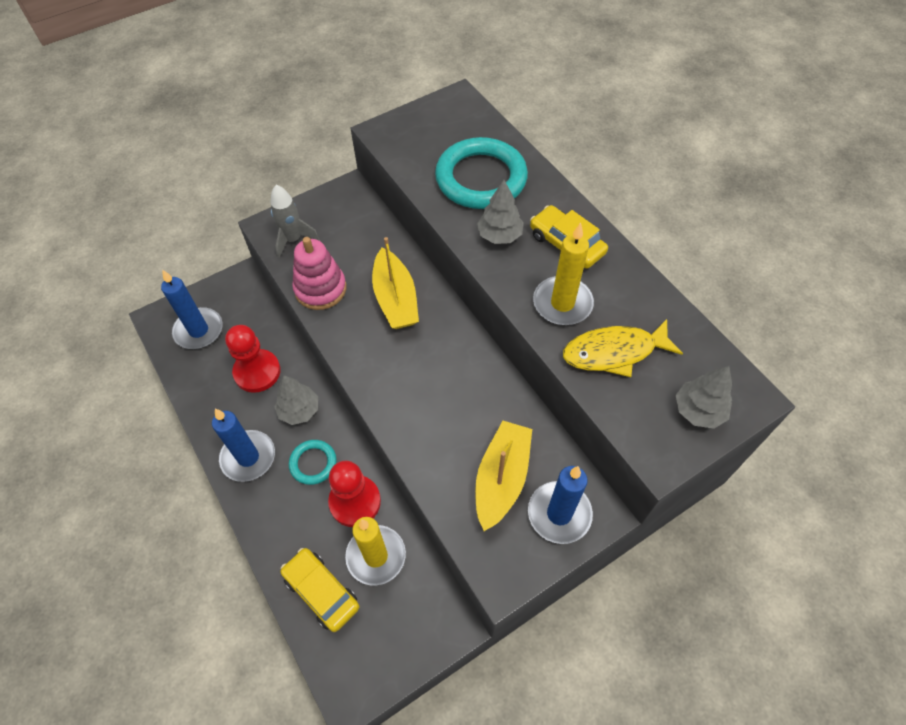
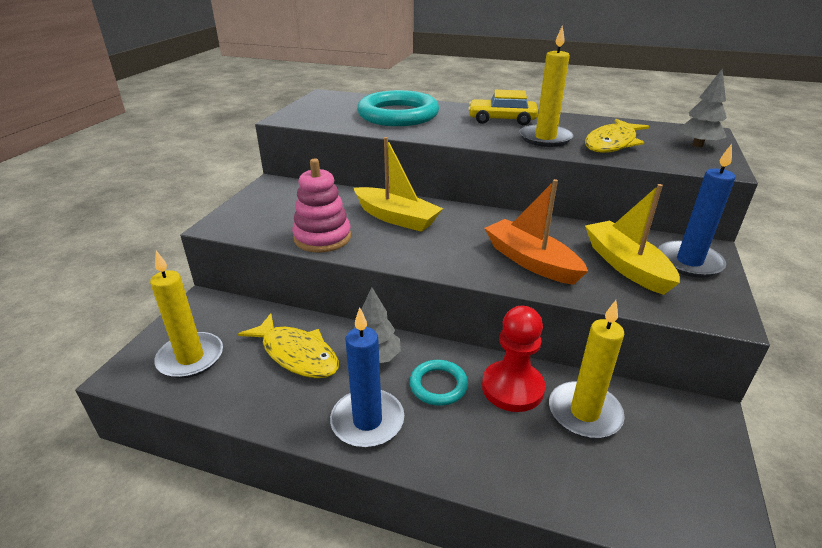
camera: 40 degrees left, 25 degrees down
(199, 330) = (190, 358): blue candle -> yellow candle
(257, 372) = (296, 354): red pawn -> yellow fish
(293, 240) = (256, 223): grey rocket -> none
(321, 591) = (582, 475): yellow car -> none
(435, 420) = (530, 261): none -> orange boat
(499, 235) = (453, 129): grey tree -> none

